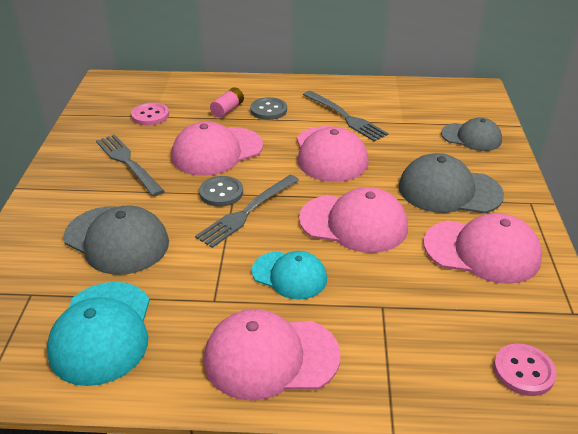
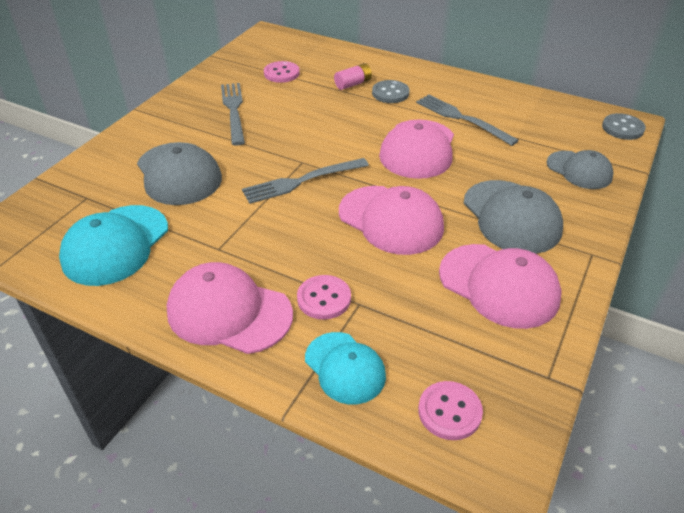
camera: 25 degrees right, 5 degrees up
(217, 151) = (315, 120): pink cap -> none
(221, 193) = (292, 158): grey button -> grey button (622, 128)
(289, 275) = (297, 248): turquoise cap -> turquoise cap (345, 368)
(346, 117) = (461, 118): grey fork -> grey fork turned 150 degrees clockwise
(348, 313) = (324, 298): none -> pink button
(449, 190) = (511, 217): grey cap -> grey cap turned 150 degrees counterclockwise

